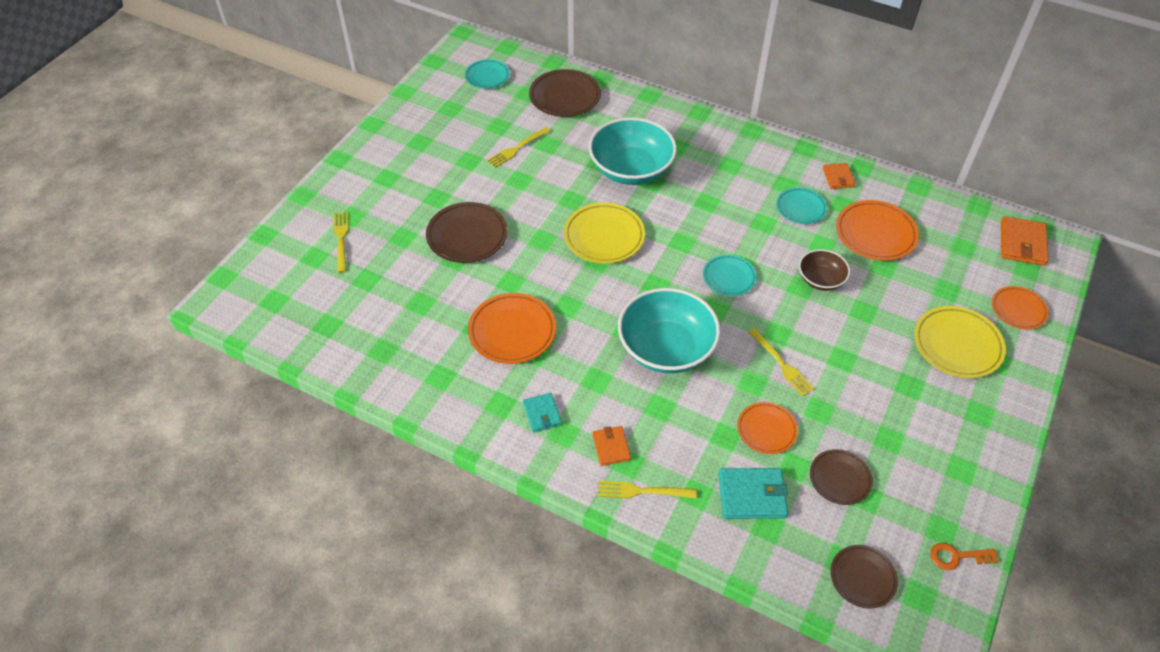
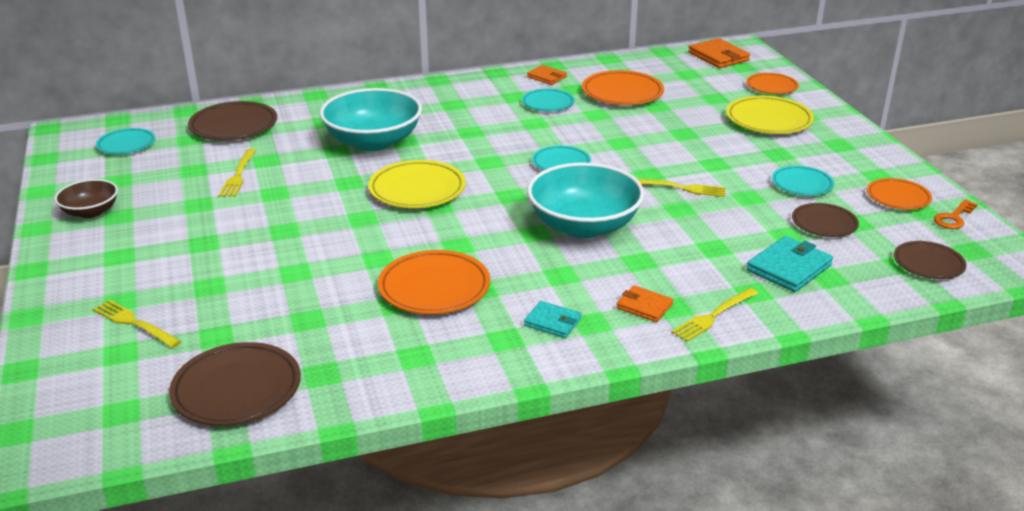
camera: 45 degrees left, 20 degrees down
(467, 236) = (281, 251): brown plate -> brown plate (237, 389)
(766, 430) = (734, 227): orange plate -> orange plate (898, 197)
(820, 279) = (628, 132): brown bowl -> brown bowl (90, 212)
(881, 429) = (802, 184): none -> turquoise plate

